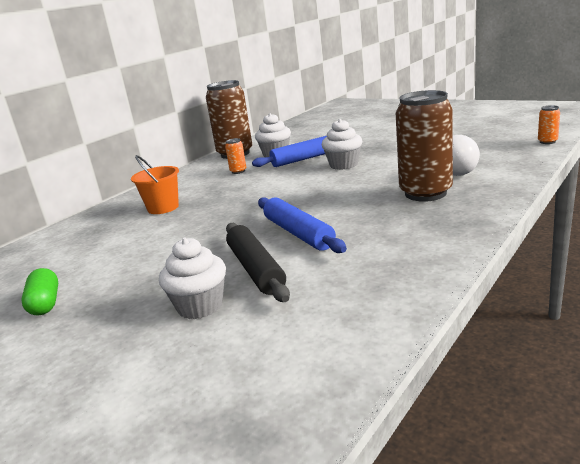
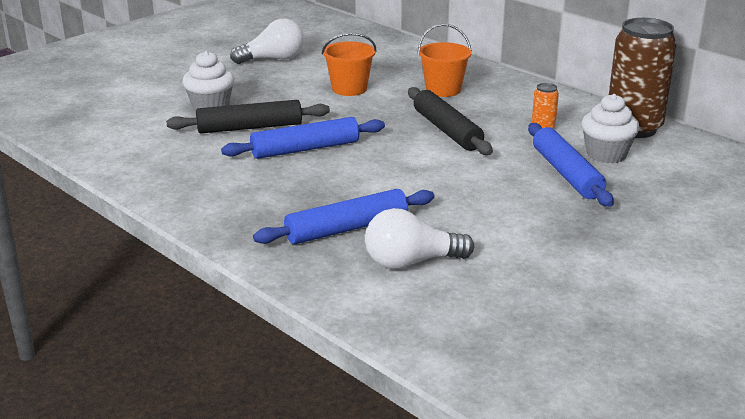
camera: 95 degrees right, 5 degrees up
(45, 303) = (273, 59): green capsule -> white light bulb
(154, 243) = (349, 89): none -> orange bucket
(247, 194) = (447, 130): none -> black rolling pin
(343, 165) = (510, 195): white cupcake -> none
(425, 193) = (347, 228): brown can -> blue rolling pin
(547, 142) = (486, 384): orange can -> none

